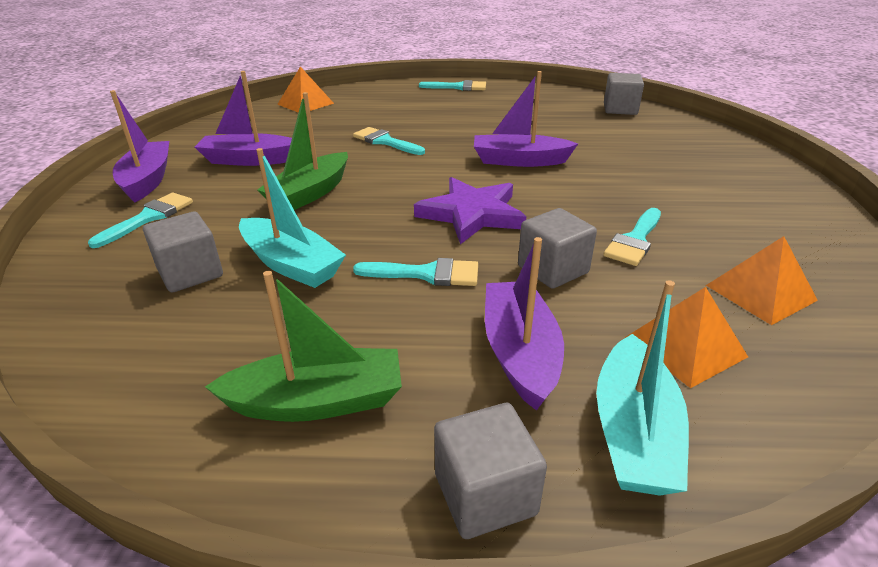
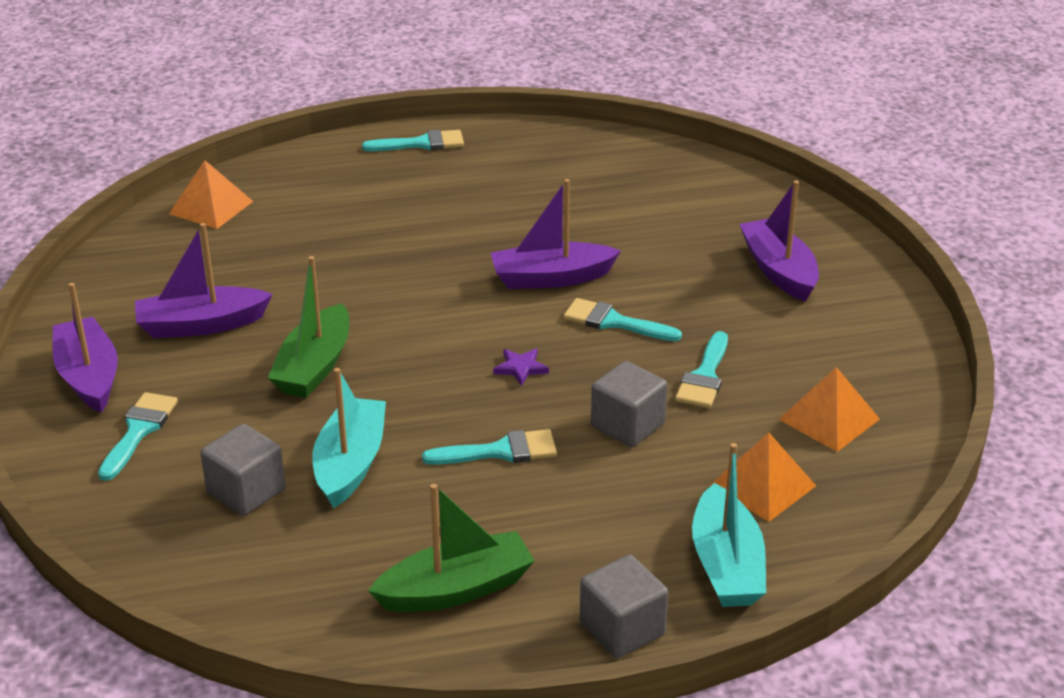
camera: 15 degrees left, 0 degrees up
(291, 264) = (350, 463): turquoise boat -> turquoise boat turned 105 degrees counterclockwise
(385, 142) = (366, 268): turquoise brush -> turquoise brush (614, 322)
(472, 214) = (520, 368): purple star -> purple star, size x0.43
(520, 353) = (618, 516): purple boat -> purple boat (779, 271)
(620, 109) = (659, 165): grey cube -> none

